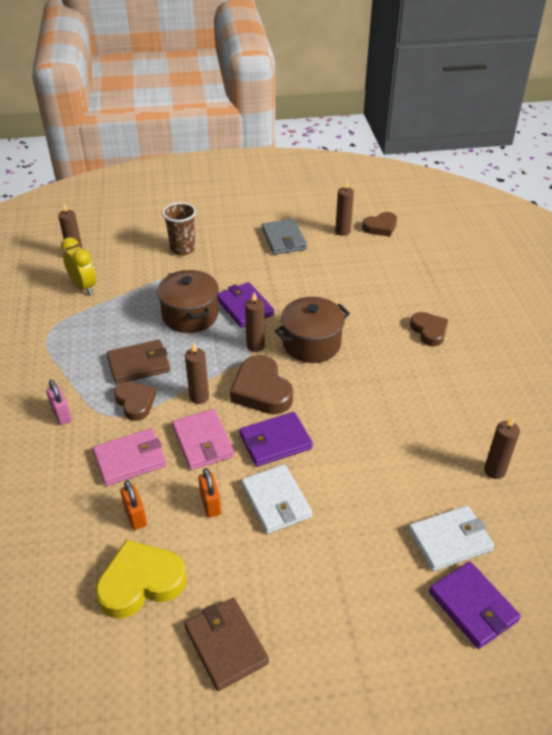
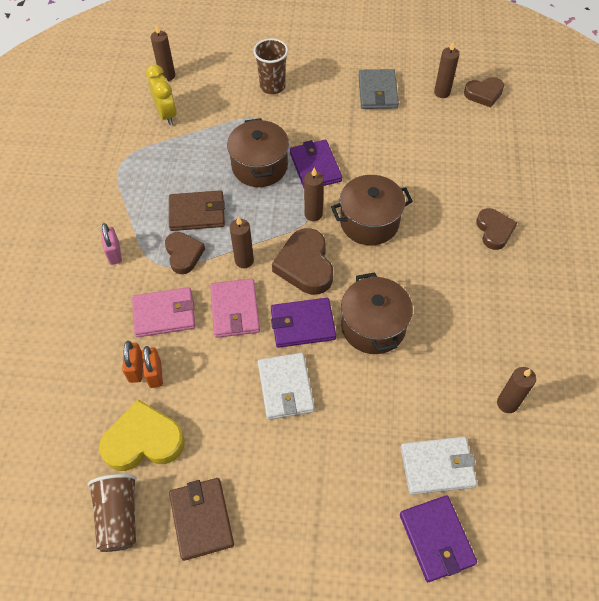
camera: 15 degrees right, 15 degrees up
(133, 664) = (119, 516): none -> brown cup
(210, 504) = (225, 377): orange padlock -> orange padlock (136, 369)
(345, 430) = (373, 326): none -> brown pot

